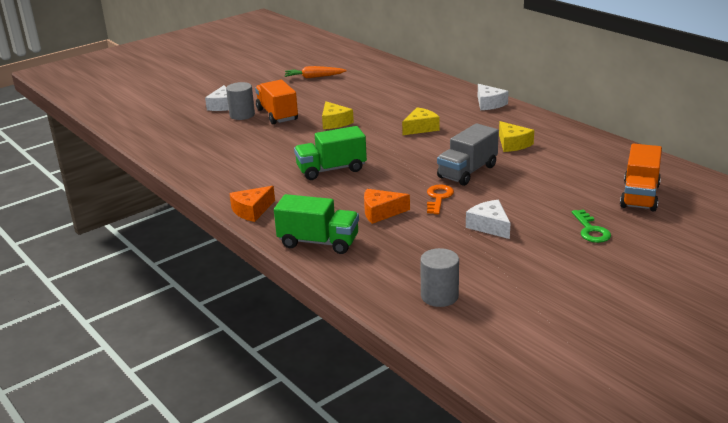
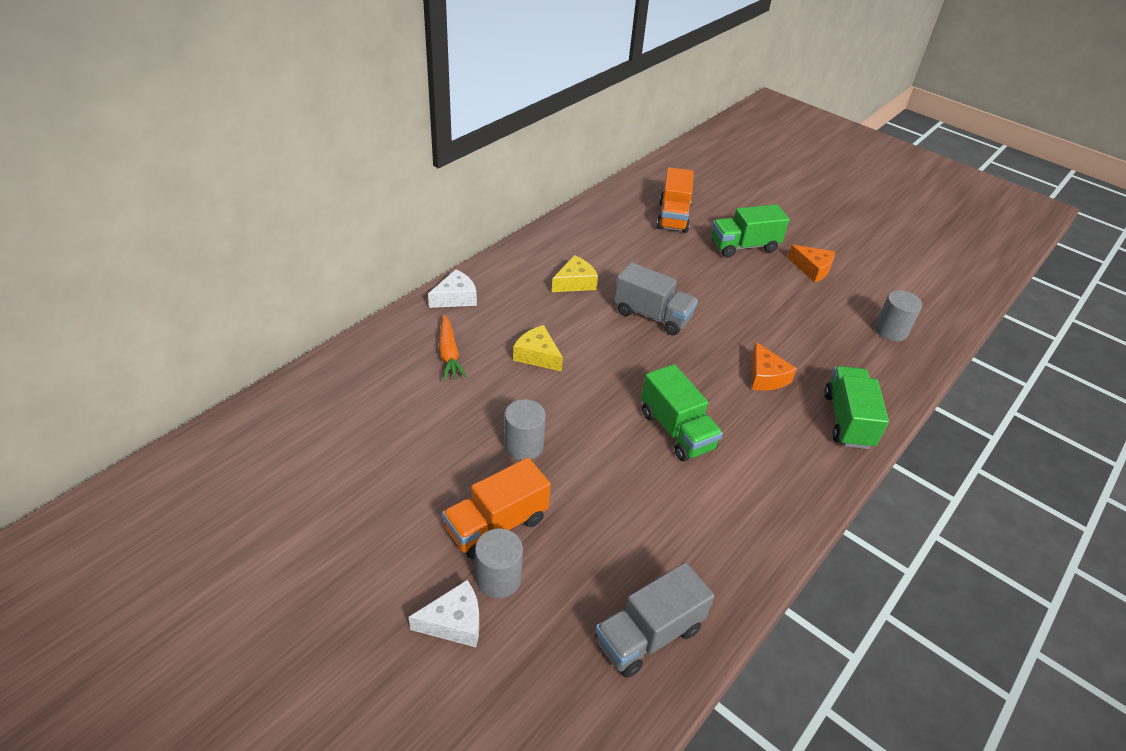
camera: 105 degrees left, 15 degrees up
(184, 148) = (648, 635): none -> grey truck
(252, 210) = (808, 494): orange cheese -> orange cheese (812, 269)
(314, 77) = (319, 499): orange carrot -> orange carrot (449, 354)
(334, 122) = (523, 445): yellow cheese -> grey cylinder
(438, 198) = (719, 335): orange key -> none
(489, 226) = (761, 301): white cheese -> none
(591, 230) = (744, 246): green key -> green truck
(639, 196) = (673, 217): orange truck -> orange truck turned 90 degrees clockwise

